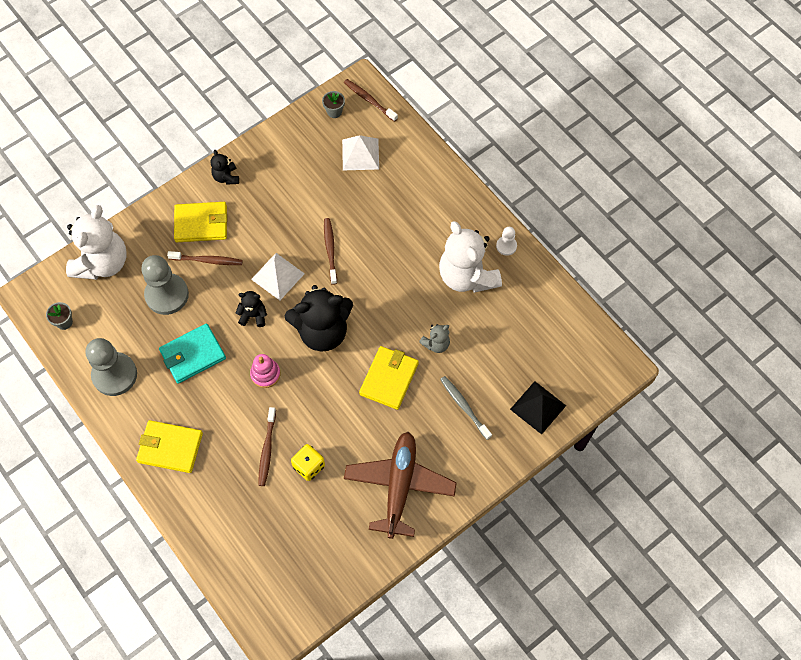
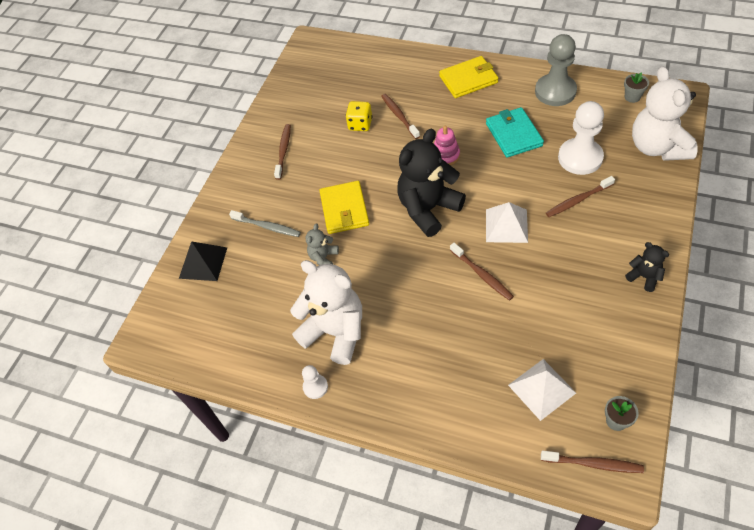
camera: 155 degrees right, 10 degrees down
(167, 295) = (580, 158): grey pawn -> white pawn
(193, 355) = (513, 134): turquoise wallet -> turquoise wallet turned 45 degrees counterclockwise
(201, 223) = (617, 224): yellow wallet -> none
(253, 315) = (496, 186): black teddy bear -> none
(399, 486) = (283, 151): brown plane -> brown toothbrush

